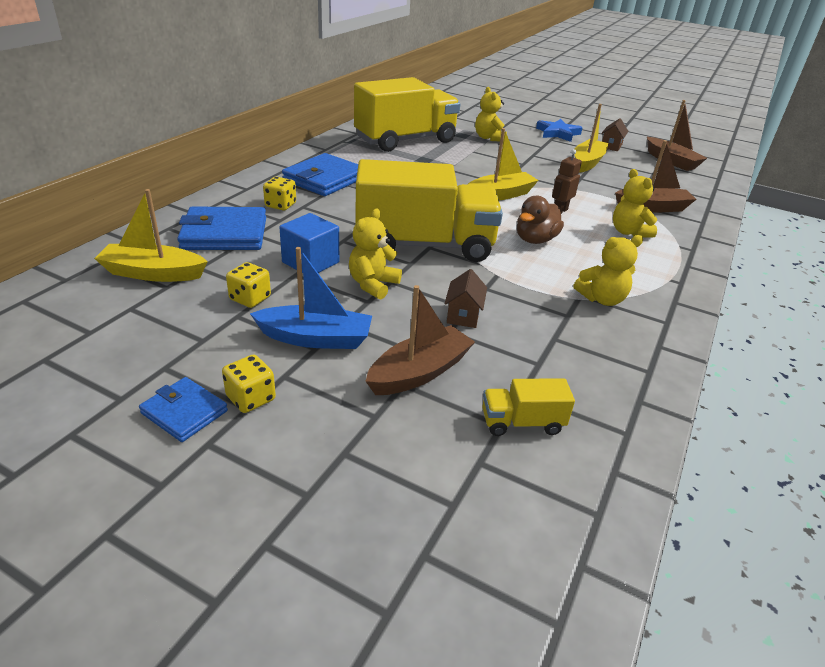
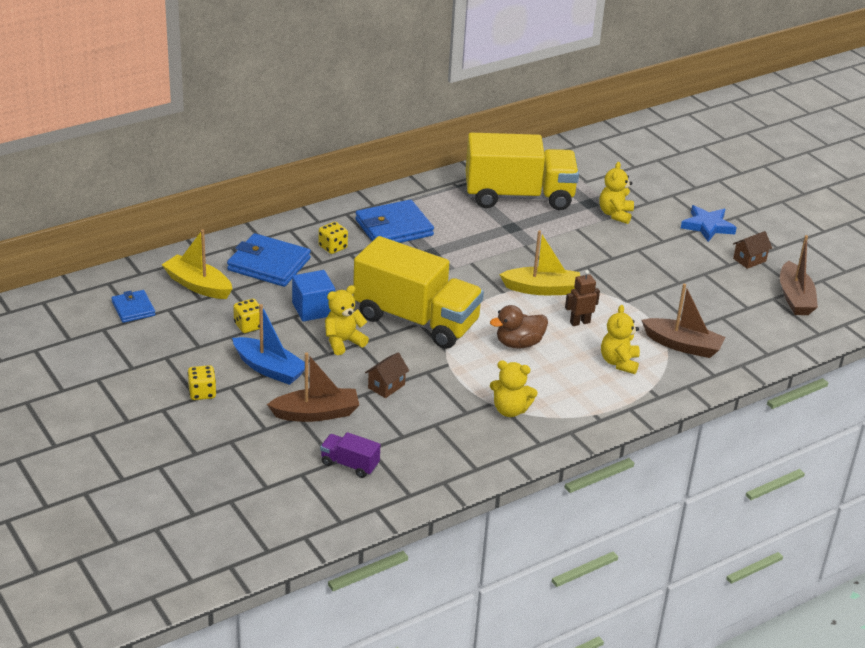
camera: 30 degrees right, 0 degrees up
(184, 412) = (161, 388): blue wallet -> blue wallet (133, 308)
(522, 422) = (349, 464): yellow truck -> purple truck
(587, 162) = (688, 275): yellow boat -> none

